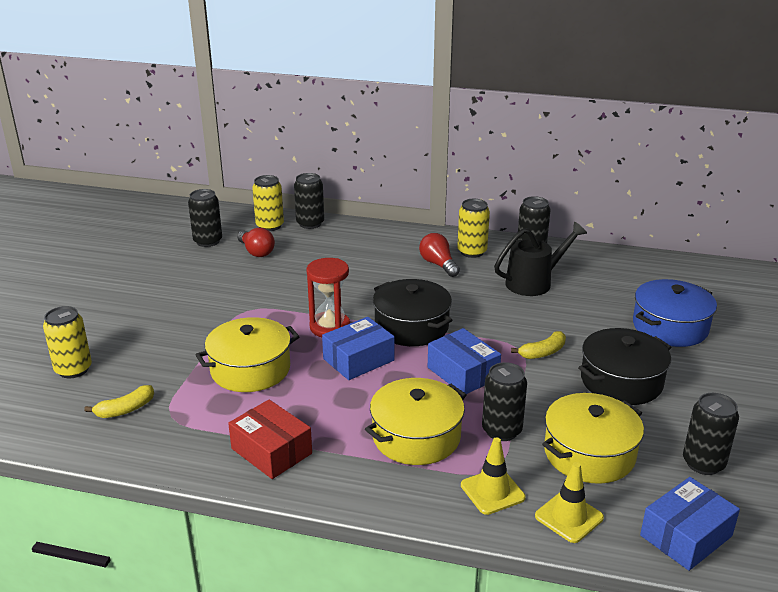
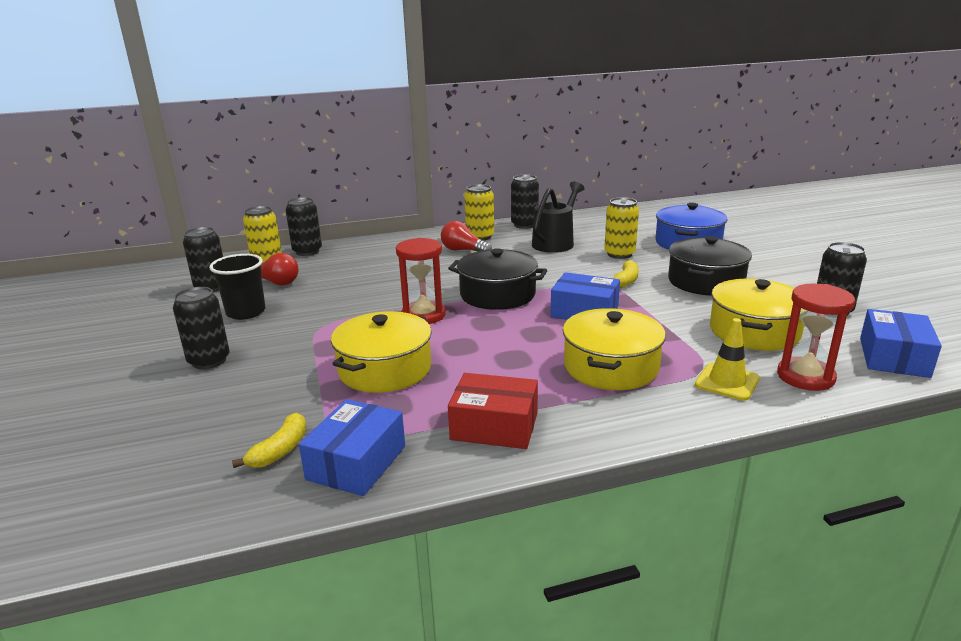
camera: 30 degrees left, 5 degrees down
(73, 369) = (165, 436): yellow can -> yellow can (619, 254)
(209, 276) = (246, 312): none -> black cup
(358, 360) = (482, 330): blue box -> blue box (356, 463)
(501, 430) = (671, 339): black can -> black can (209, 361)
(569, 517) = (805, 377): yellow traffic cone -> red hourglass

